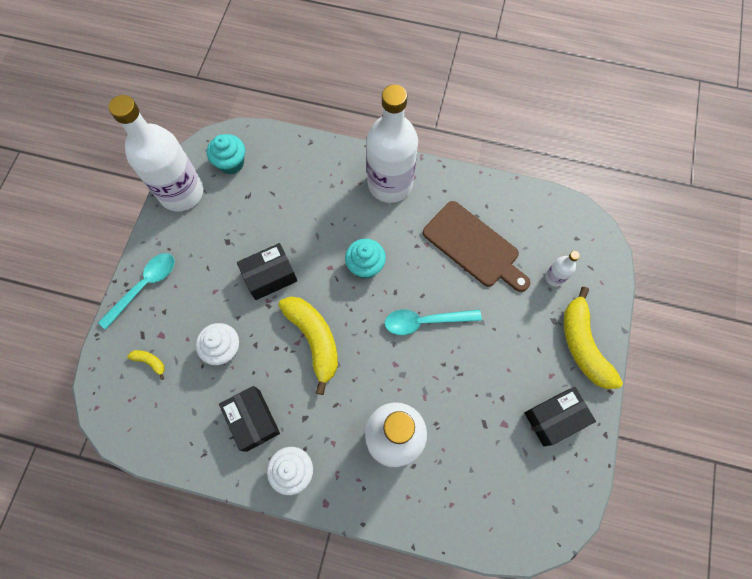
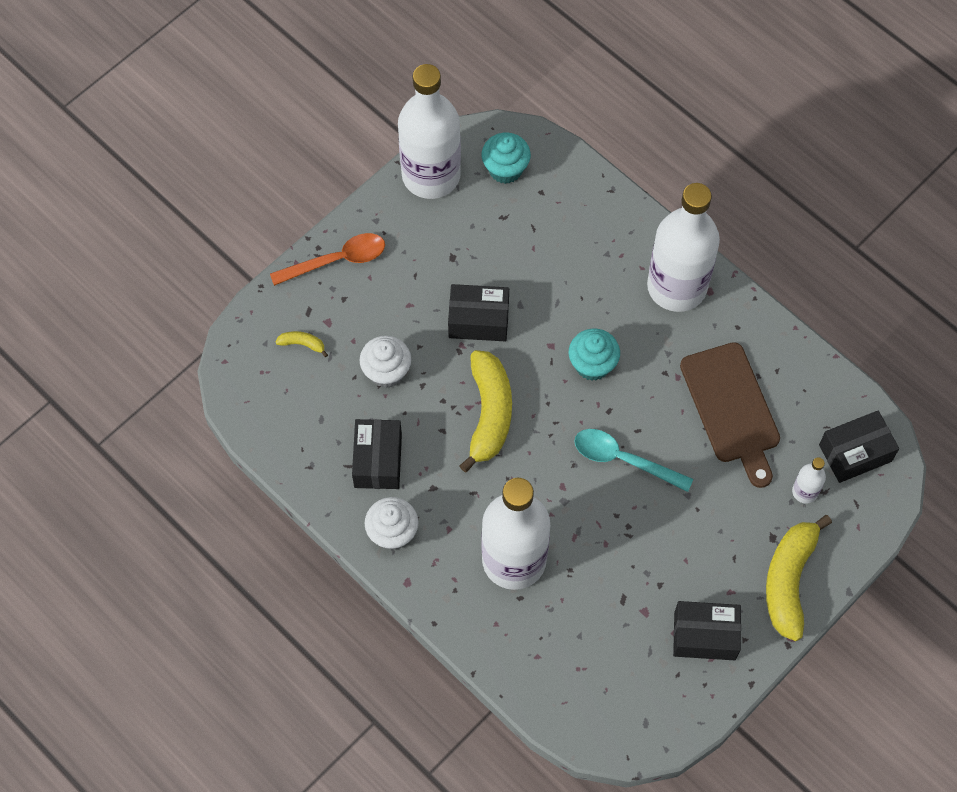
camera: 30 degrees right, 5 degrees down
(144, 286) = (337, 260): turquoise spoon -> orange spoon
(150, 362) = (302, 344): yellow banana -> yellow banana turned 45 degrees counterclockwise
(568, 234) = (855, 453): none -> black box

